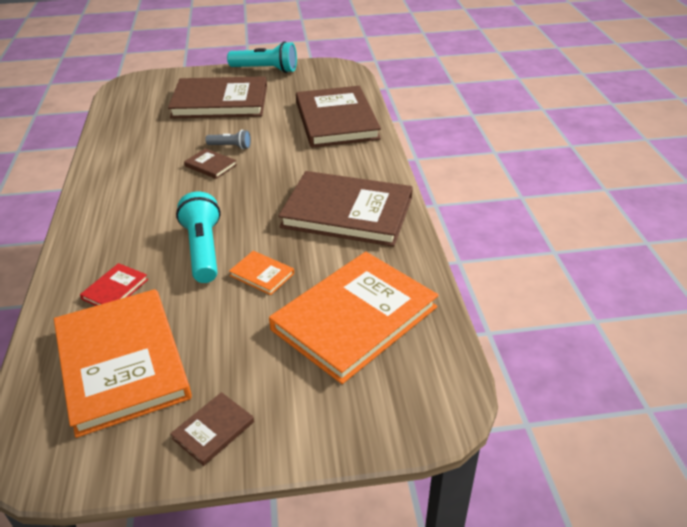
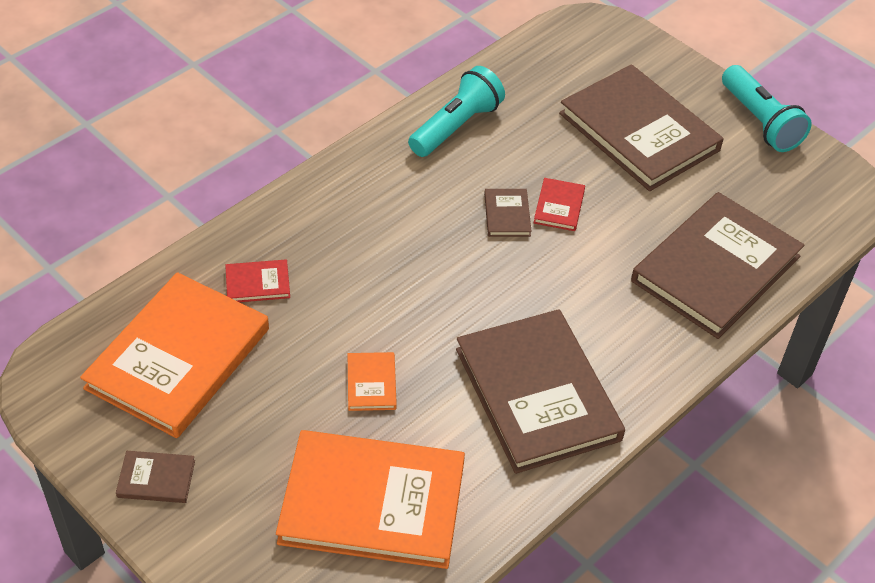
camera: 50 degrees right, 10 degrees up
(203, 250) = (366, 309): turquoise flashlight -> turquoise flashlight (456, 126)
(230, 146) = (559, 206): grey flashlight -> red book

